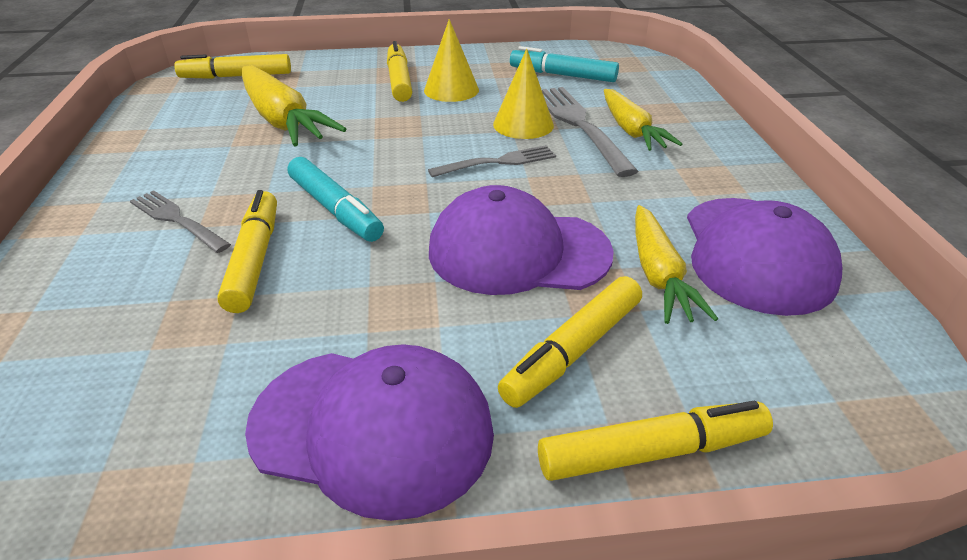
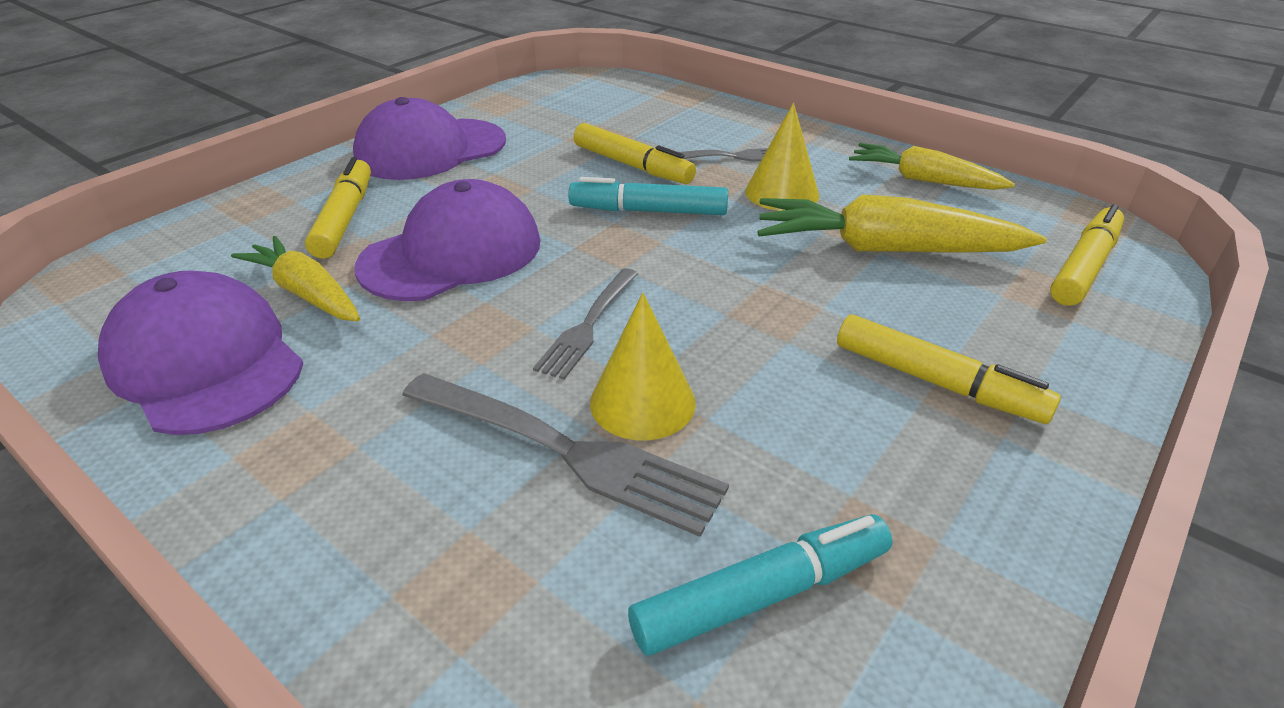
camera: 135 degrees right, 0 degrees up
(451, 90) = (842, 410): yellow cone -> yellow cone (782, 193)
(631, 130) = (478, 491): yellow carrot -> yellow carrot (923, 180)
(652, 452) = (260, 200): yellow marker -> none

